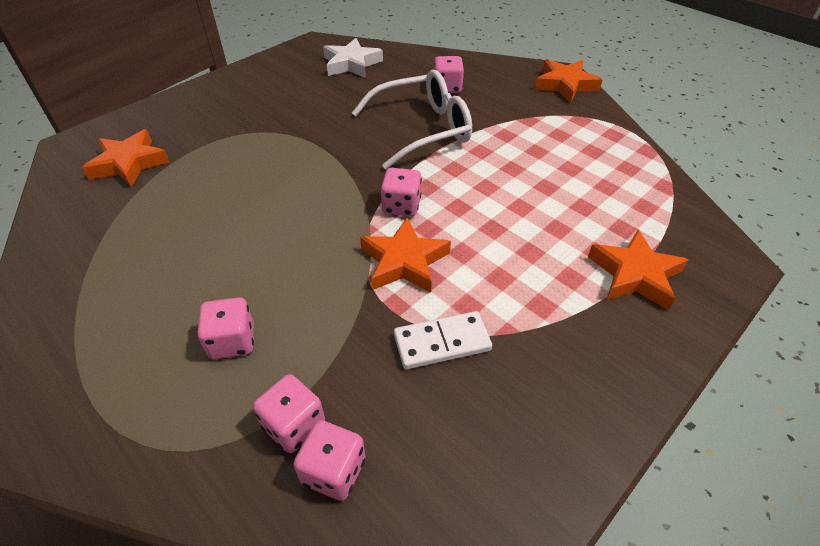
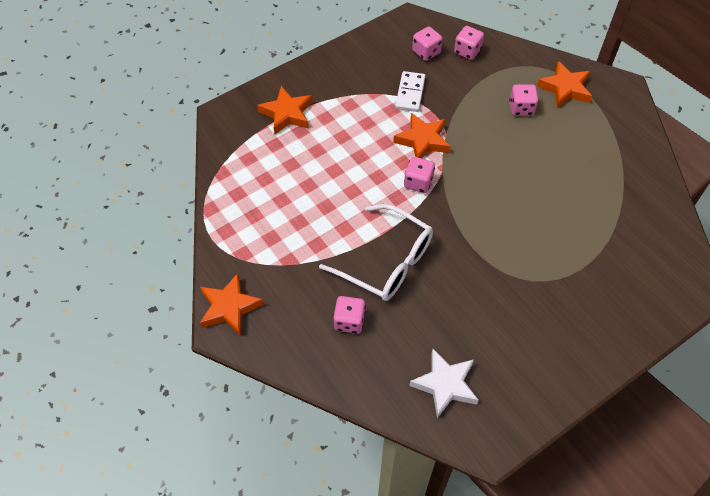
camera: 170 degrees left, 10 degrees up
(129, 163) = (635, 256): orange star -> orange star (565, 88)
(294, 425) = (485, 69): pink dice -> pink dice (426, 52)
(422, 129) = (387, 262): white glasses -> white glasses turned 135 degrees counterclockwise
(442, 342) = (410, 93): white domino -> white domino turned 75 degrees counterclockwise

